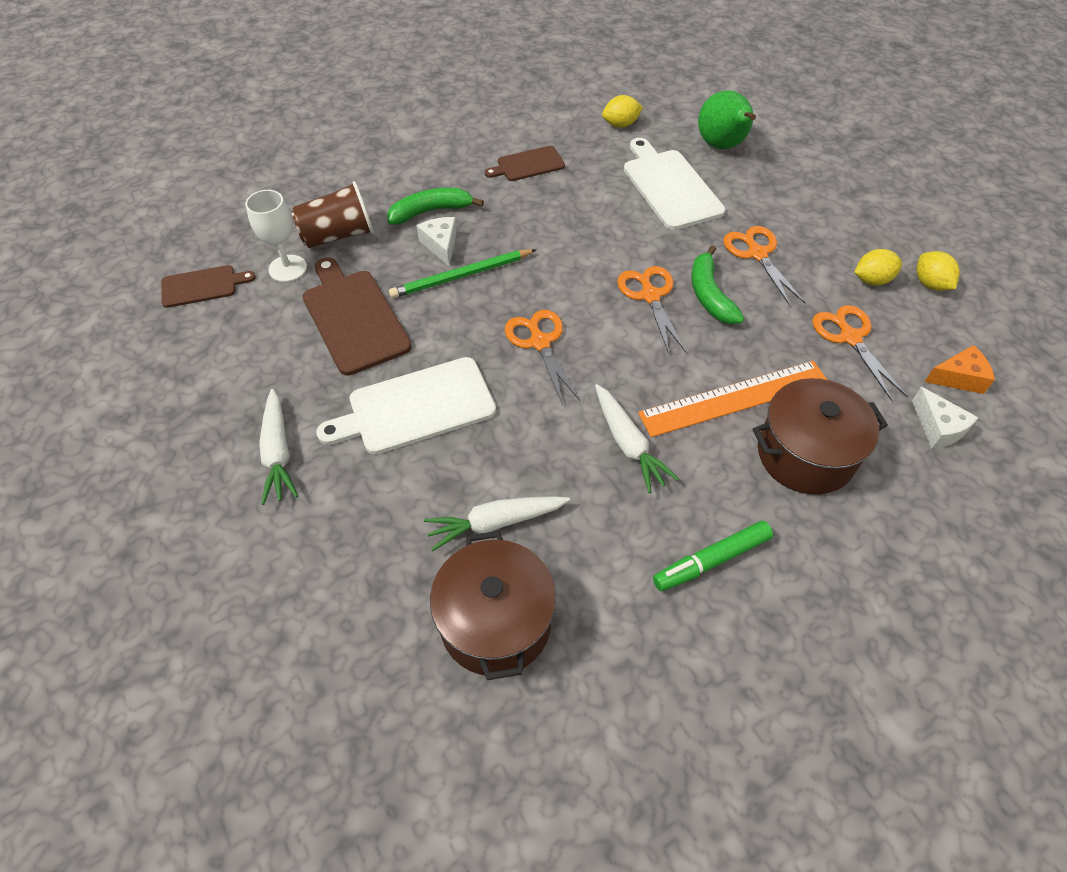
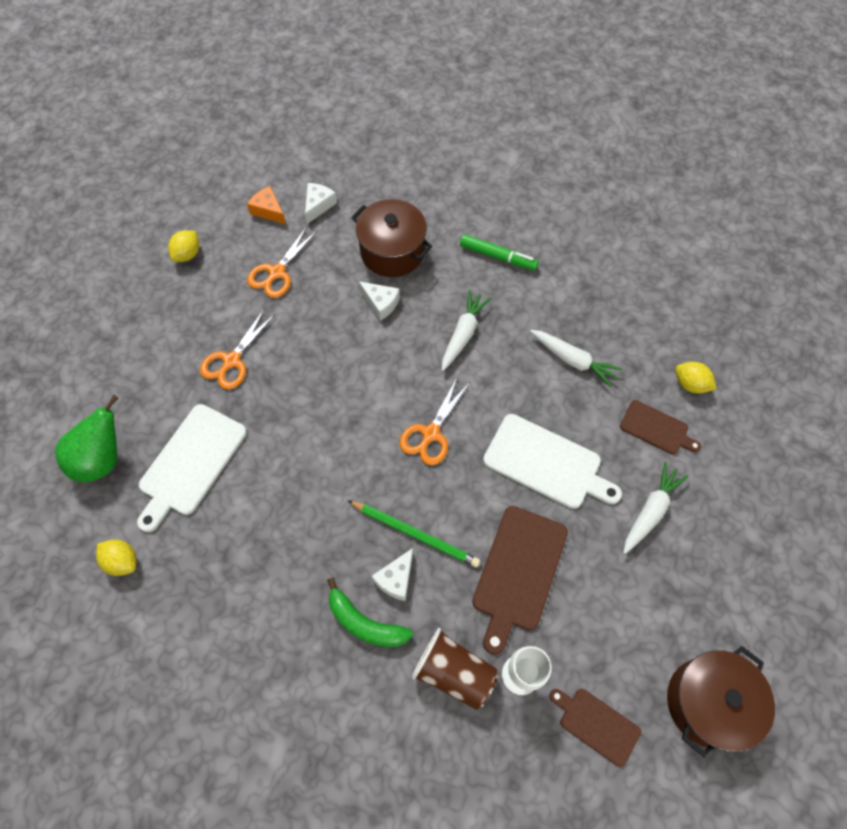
camera: 130 degrees left, 10 degrees up
(495, 622) = (620, 321): brown pot -> brown pot (708, 702)
(528, 165) = (241, 595): brown cutting board -> brown cutting board (656, 428)
(650, 295) = (330, 399): orange scissors -> none
(709, 295) = (299, 365): green banana -> none
(734, 398) = (381, 303): orange ruler -> white cheese
(871, 280) = (208, 285): yellow lemon -> yellow lemon (690, 384)

